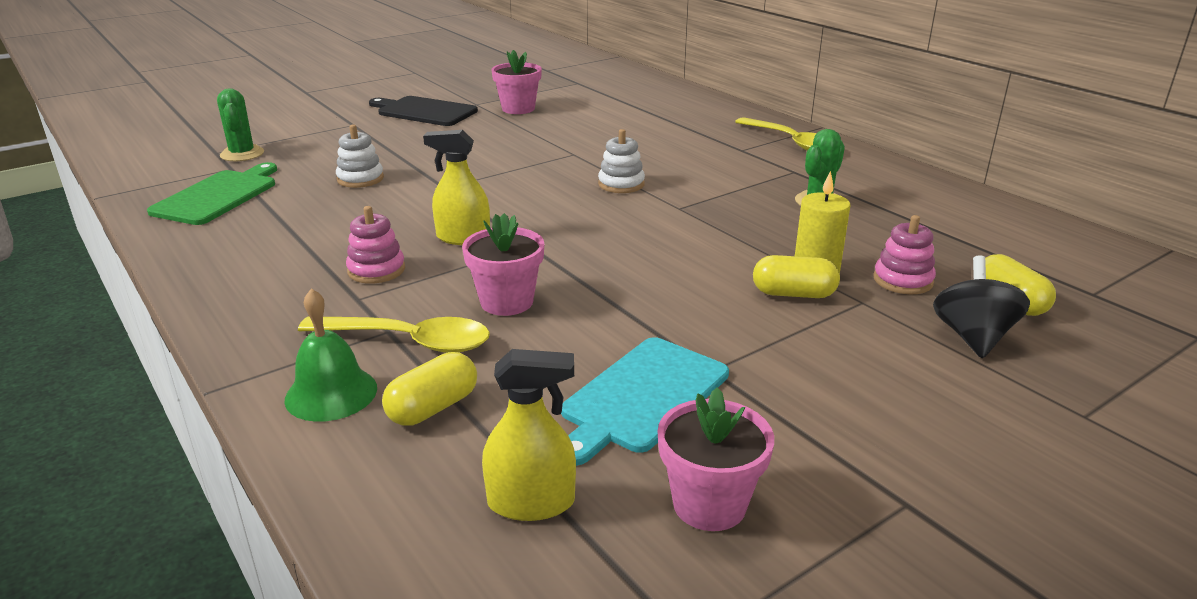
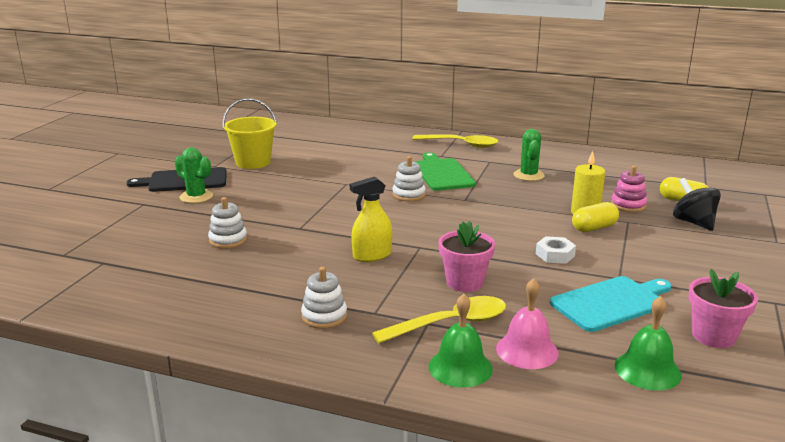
camera: 35 degrees left, 5 degrees down
(218, 196) = (136, 284): green cutting board -> green cutting board (442, 173)
(242, 154) = (91, 249): green cactus -> green cactus (196, 197)
(307, 284) = (324, 316): none -> white stacking toy
(376, 270) = (354, 292): pink stacking toy -> none
(433, 408) = (527, 350): yellow capsule -> pink bell
(518, 109) = (253, 162): pink flower pot -> yellow bucket
(531, 502) = (647, 370): yellow spray bottle -> green bell
(641, 397) = (611, 303): turquoise cutting board -> turquoise cutting board turned 120 degrees counterclockwise
(676, 309) = (555, 255): none -> white nut

